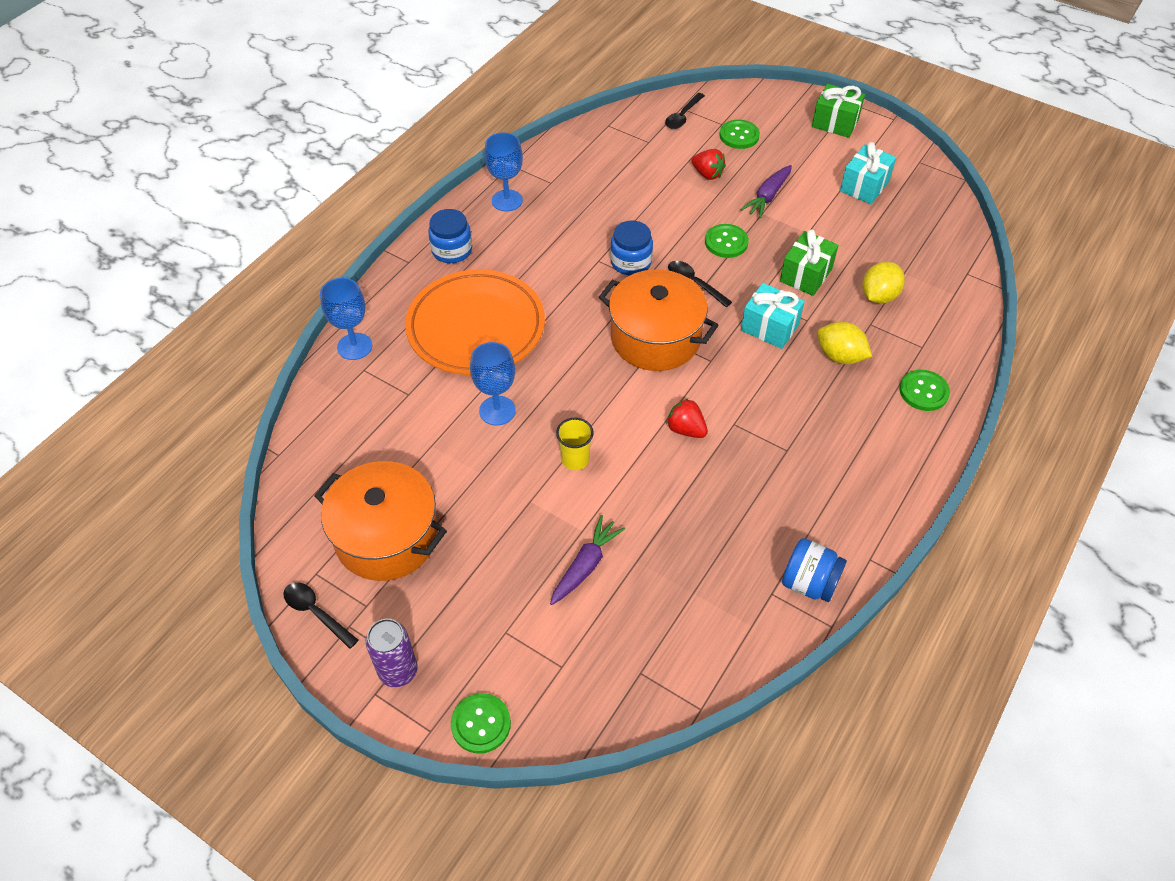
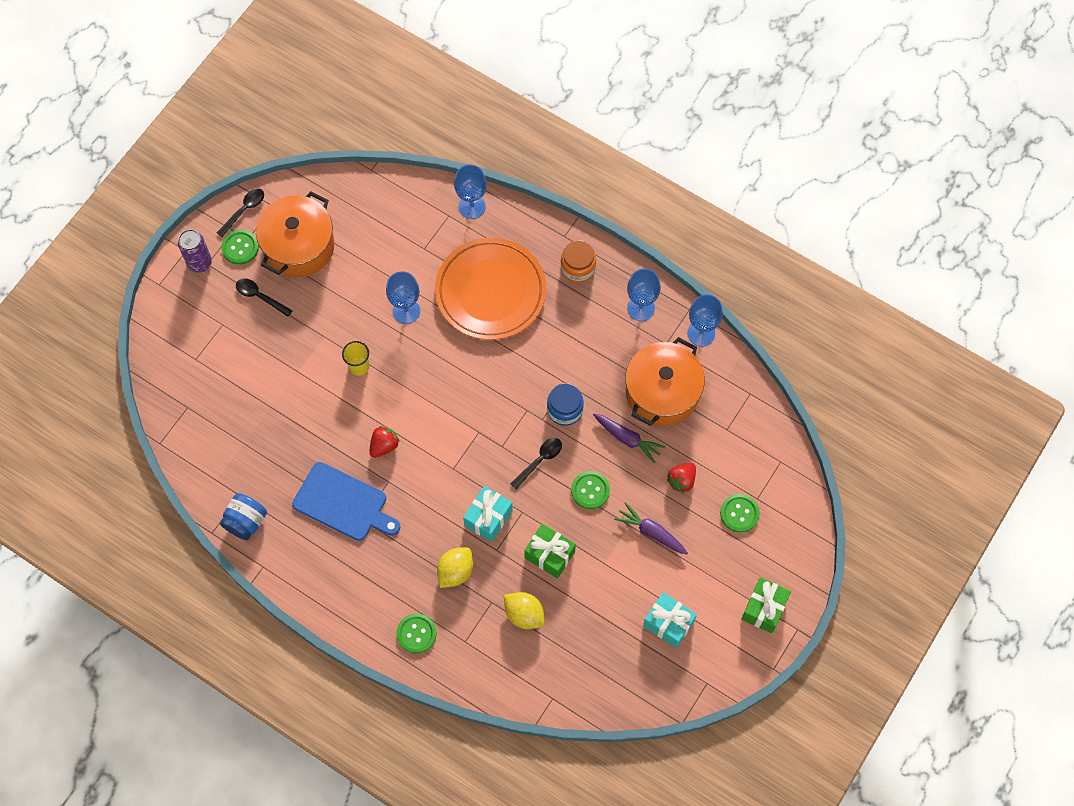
camera: 90 degrees right, 15 degrees up
(452, 250) = (578, 268): blue jar -> orange jar
(481, 724) = (160, 313): green button -> green button (240, 248)
(539, 157) = (701, 333): none -> blue goblet
(586, 565) = (269, 374): purple carrot -> purple carrot (627, 439)
(655, 338) = (477, 427): orange pot -> orange pot (662, 392)
(683, 116) = (767, 462): black spoon -> black spoon (260, 296)
(769, 470) = (343, 503): none -> blue cutting board

